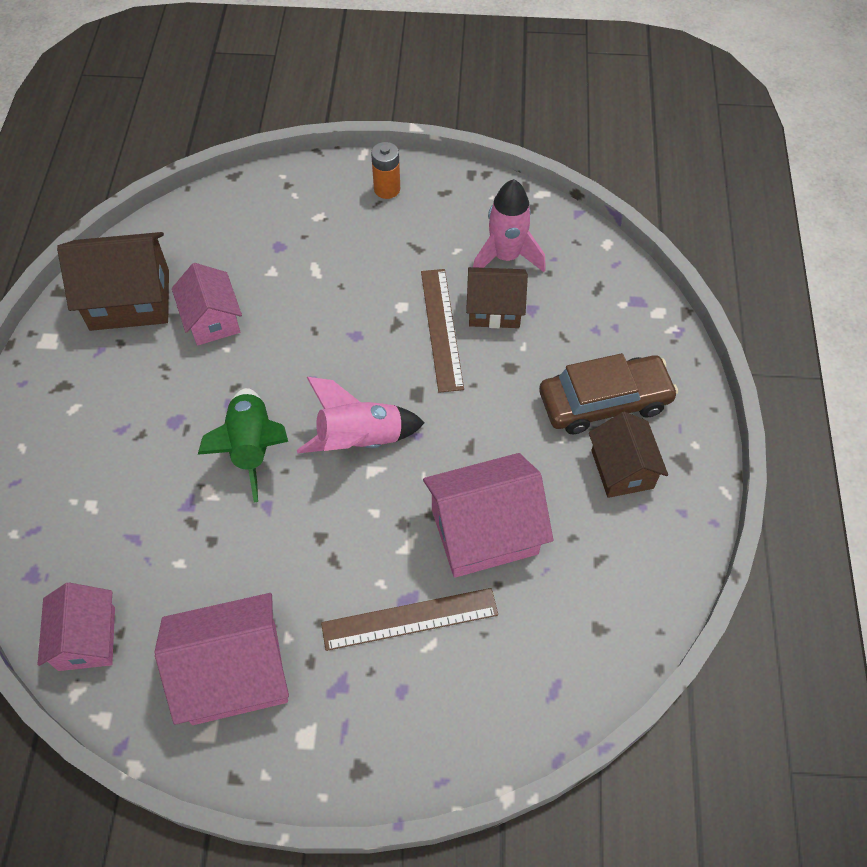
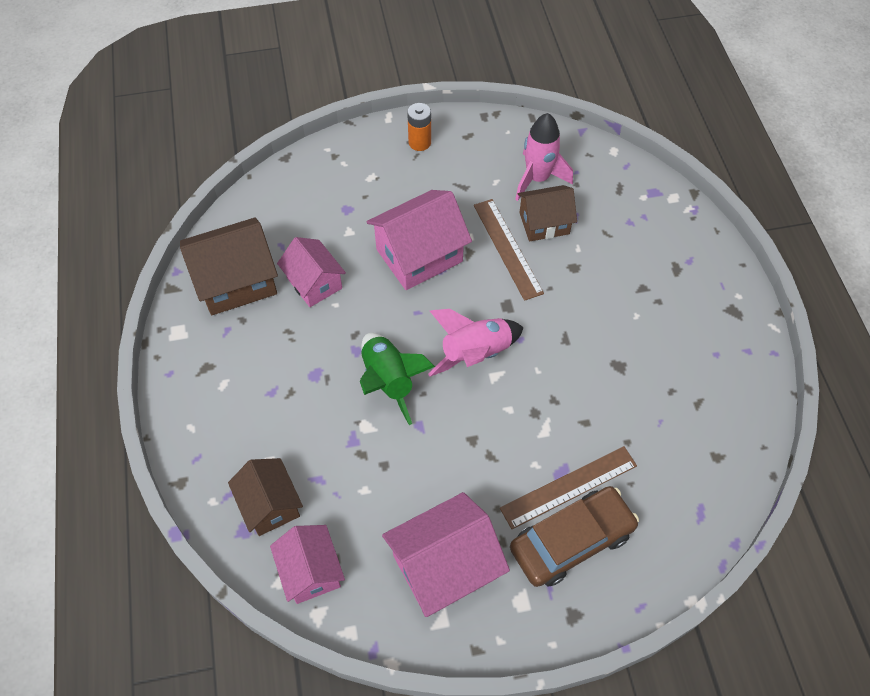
camera: 15 degrees left, 0 degrees up
(484, 531) = (602, 403): pink house -> pink house (419, 255)
(604, 401) = (657, 278): brown car -> brown car (571, 541)
(622, 469) = (690, 328): brown house -> brown house (270, 505)

